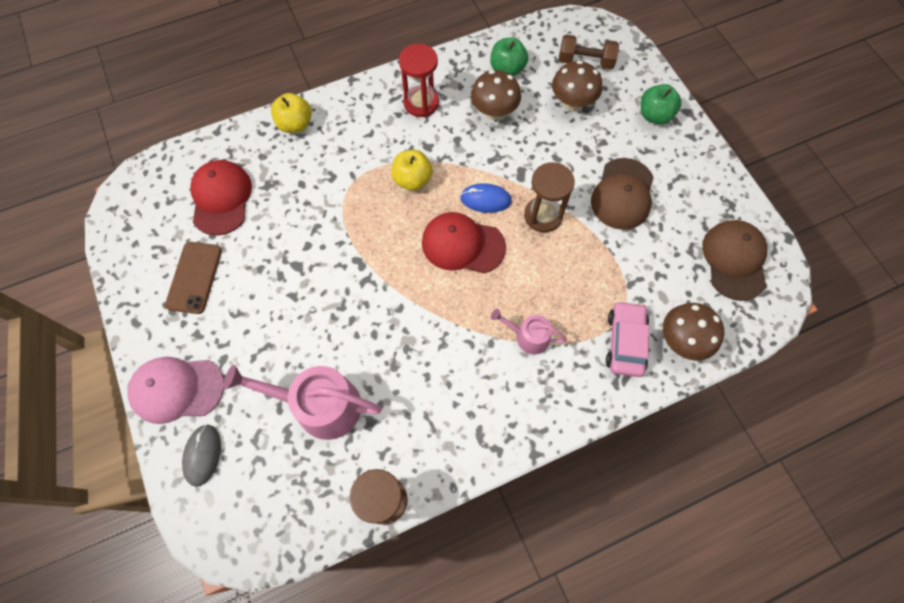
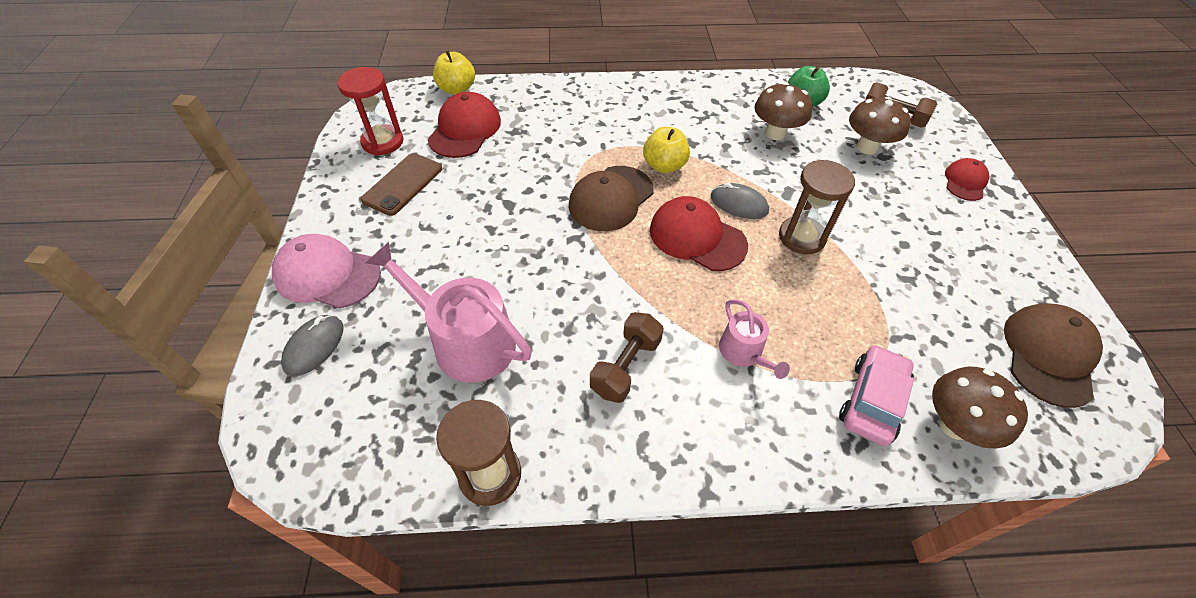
camera: 20 degrees right, 15 degrees down
(295, 124) = (565, 93): yellow apple -> yellow apple (457, 89)
(421, 103) = (699, 107): red hourglass -> red hourglass (382, 142)
(447, 380) = (625, 366): none -> brown dumbbell
(485, 199) = (739, 204): blue mouse -> grey mouse
(528, 336) = (743, 352): pink watering can -> pink watering can turned 150 degrees counterclockwise
(622, 194) = (907, 244): brown cap -> brown cap (611, 198)
(654, 115) = (965, 182): green apple -> red cap

